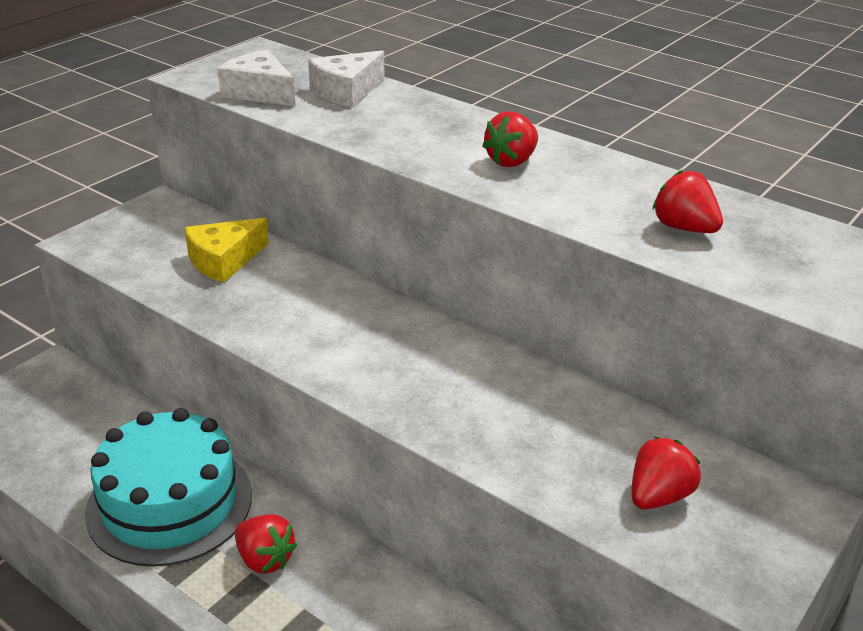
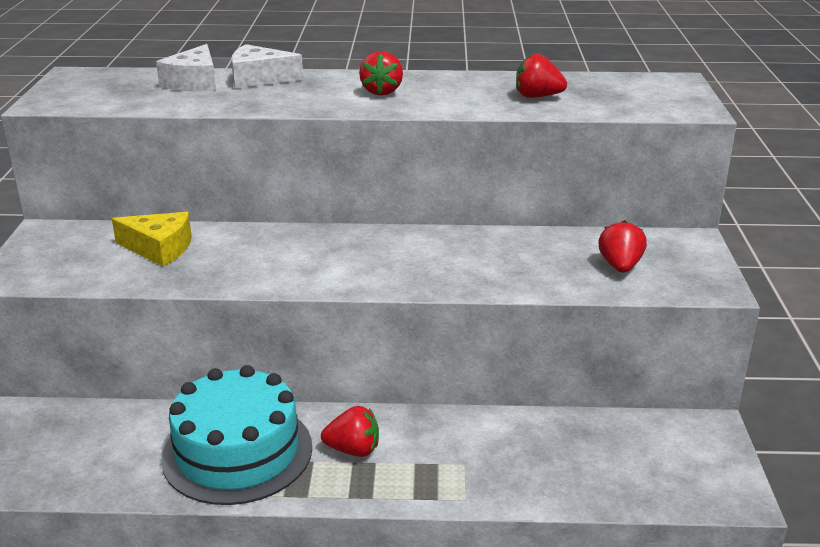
camera: 35 degrees left, 5 degrees down
(224, 260) = (159, 248): yellow cheese -> yellow cheese turned 90 degrees counterclockwise
(260, 92) = (123, 99): white cheese -> white cheese (259, 79)

